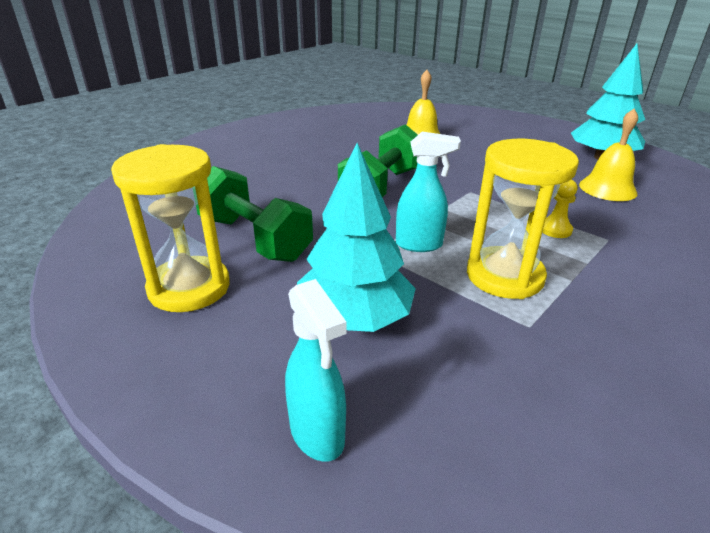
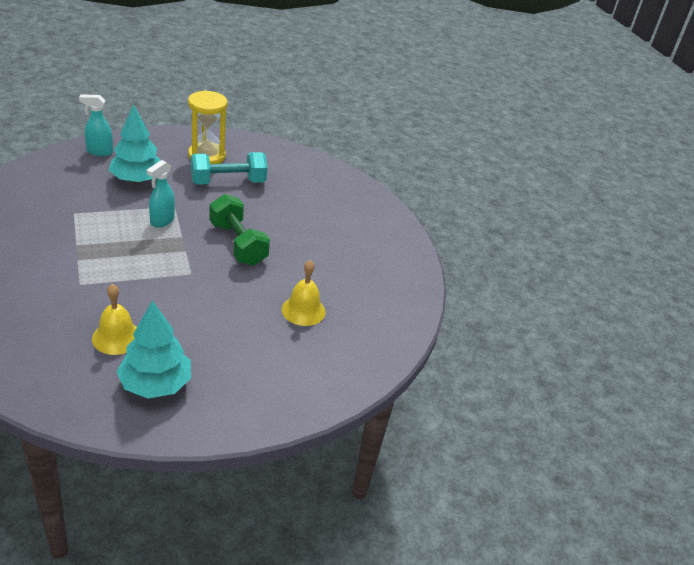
camera: 115 degrees right, 5 degrees up
(254, 238) = (228, 182): green dumbbell -> turquoise dumbbell
(504, 276) = (106, 228): yellow hourglass -> none
(555, 230) = (112, 272): yellow pawn -> none

